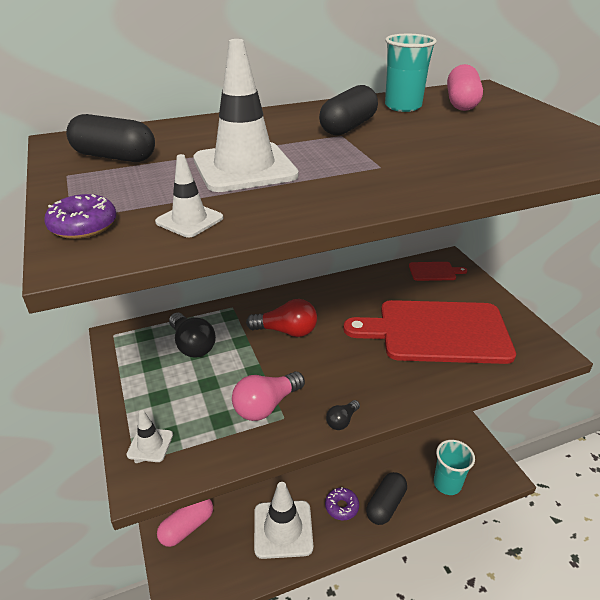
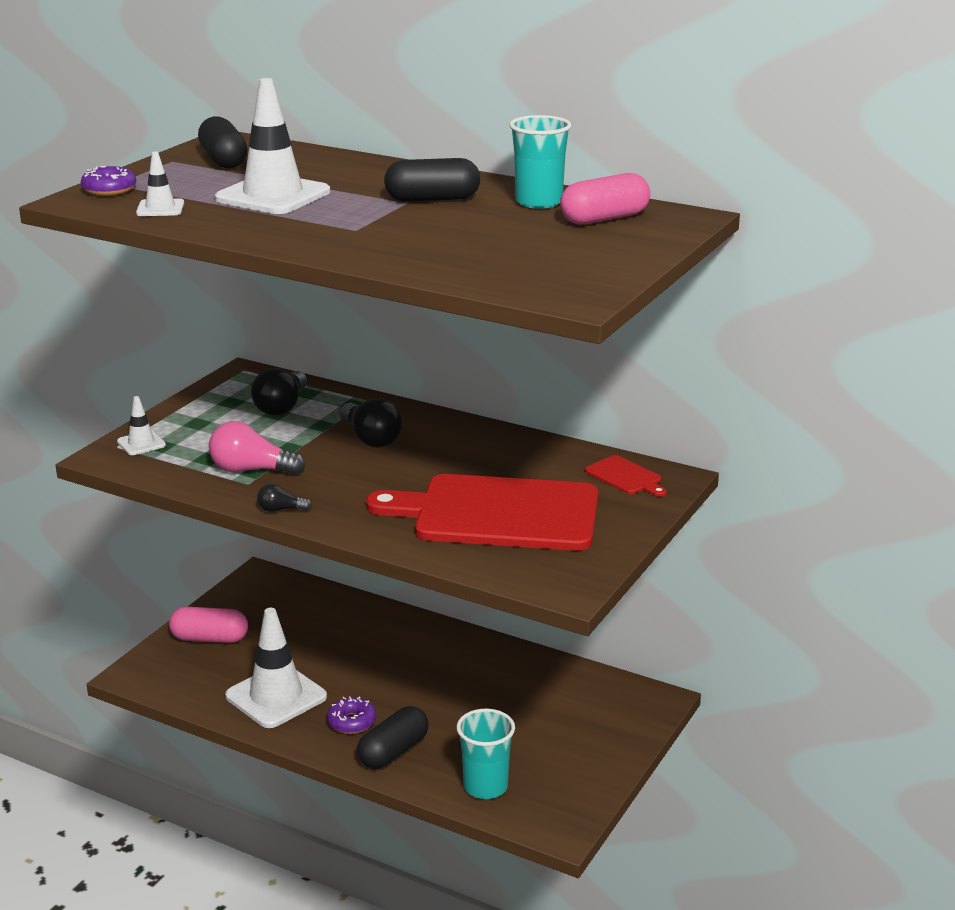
camera: 50 degrees right, 10 degrees down
(286, 331) = (371, 439): red light bulb -> black light bulb
(385, 505) = (393, 752): black capsule -> black capsule turned 45 degrees counterclockwise
(437, 332) = (498, 513): red cutting board -> red cutting board turned 45 degrees counterclockwise

